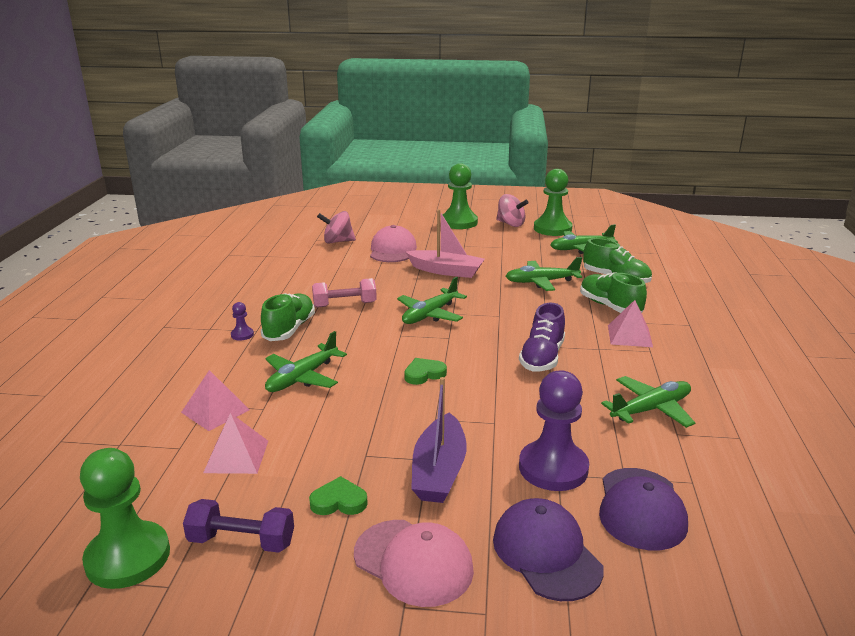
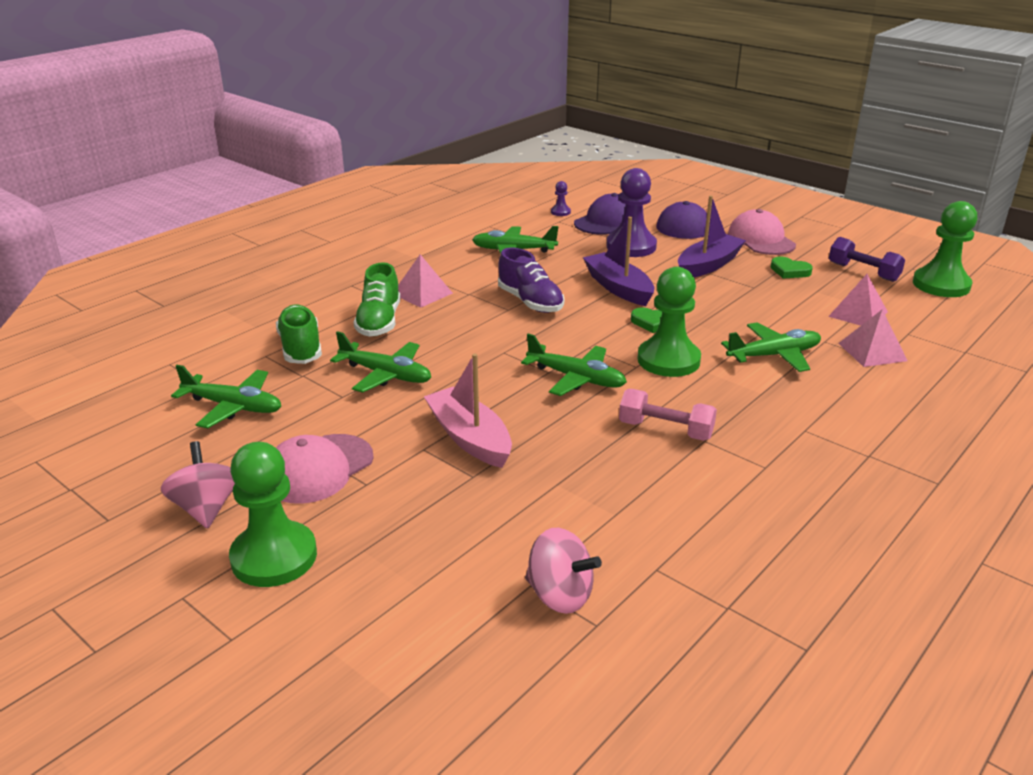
camera: 145 degrees left, 5 degrees up
(242, 335) = (825, 429): purple pawn -> purple pawn (560, 212)
(289, 329) = (761, 416): green shoe -> none
(392, 250) = (489, 521): pink cap -> pink cap (318, 469)
(430, 314) = (576, 378): green plane -> green plane turned 45 degrees clockwise
(493, 400) = (618, 288): none -> purple boat
(542, 357) = (530, 302): purple shoe -> purple shoe turned 90 degrees clockwise
(552, 229) = (176, 465): green pawn -> green pawn (668, 360)

